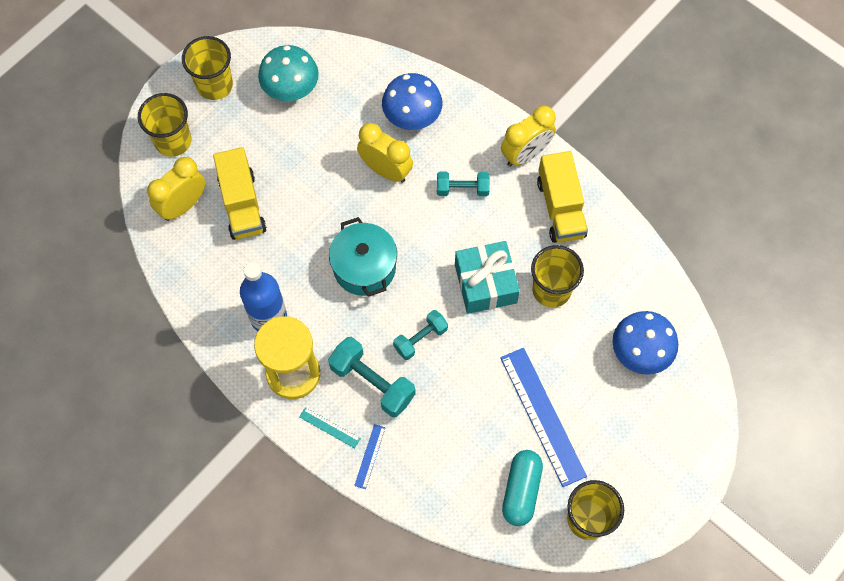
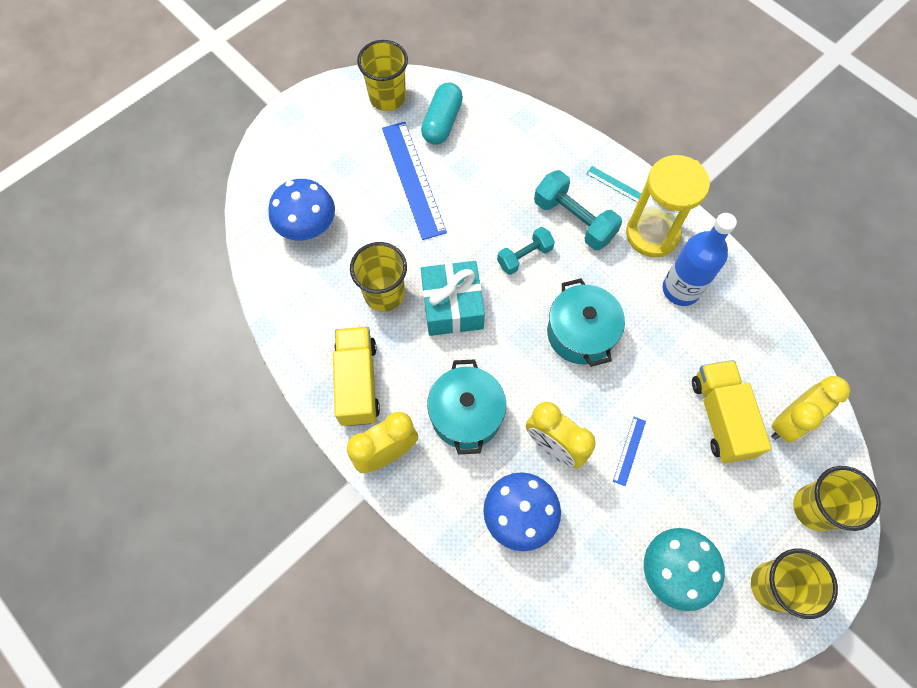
camera: 175 degrees left, 0 degrees up
(369, 456) = (577, 158): blue ruler -> blue ruler (629, 451)
(462, 189) = (466, 415): turquoise dumbbell -> turquoise pot

